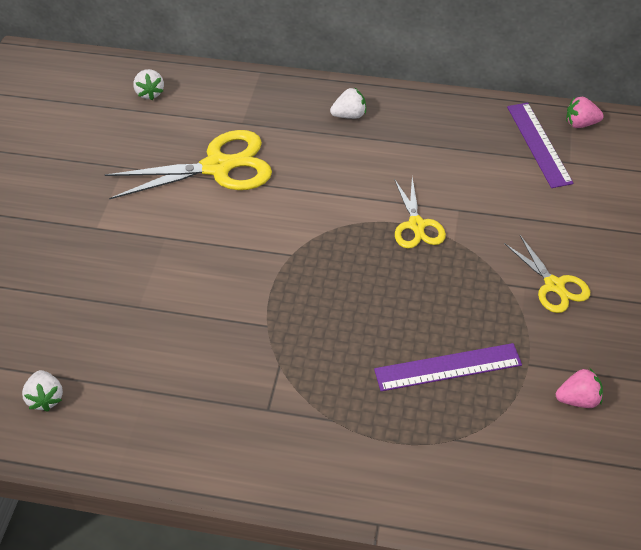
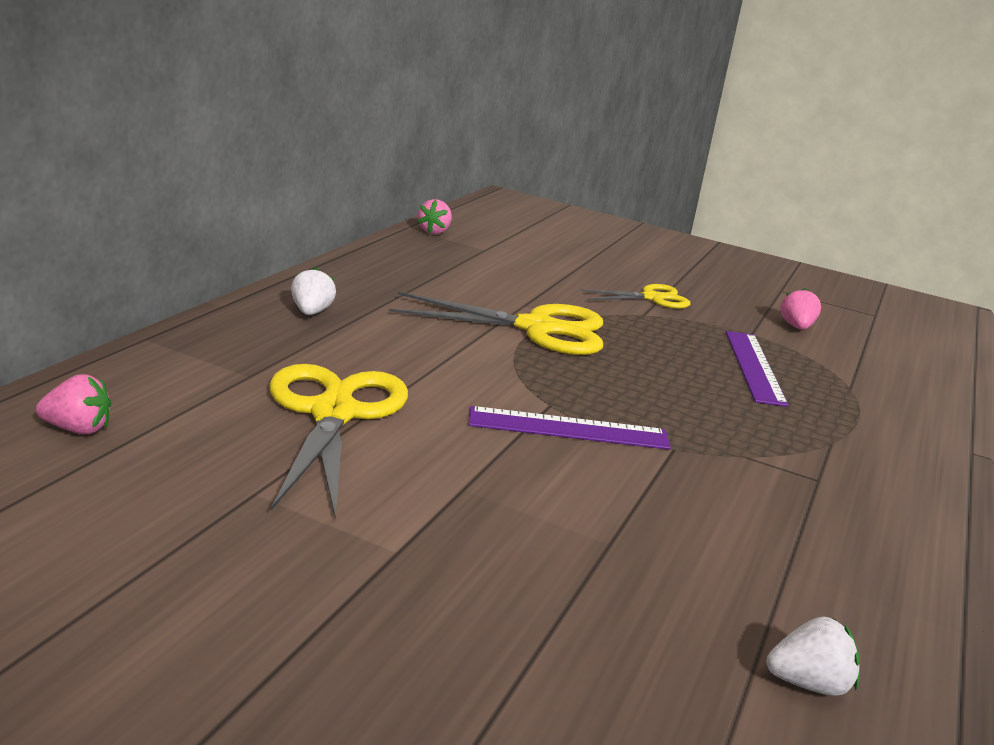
camera: 80 degrees left, 25 degrees down
(150, 93) = (78, 429): white strawberry -> pink strawberry
(416, 225) = (537, 328): yellow scissors -> yellow scissors, size x1.75
(539, 144) = (449, 252): purple ruler -> purple ruler (568, 428)

